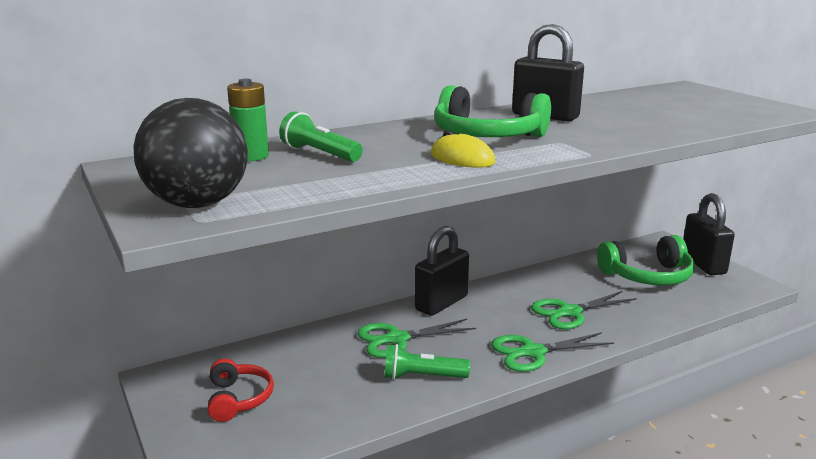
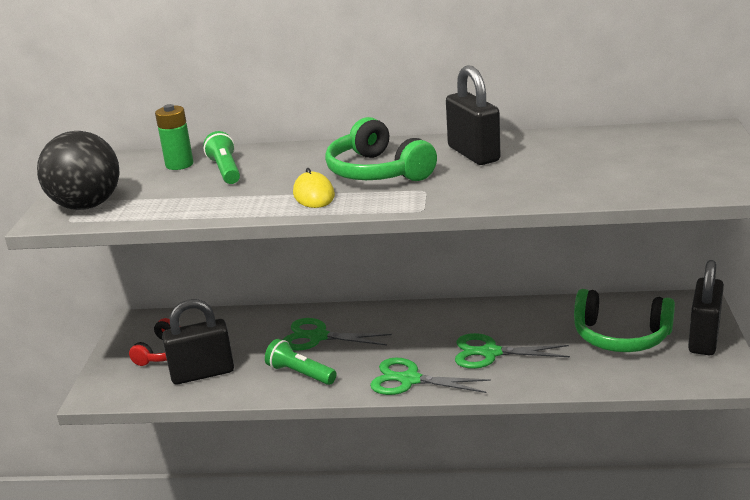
camera: 35 degrees right, 5 degrees up
(441, 303) = (390, 314): black padlock -> black padlock (202, 373)

